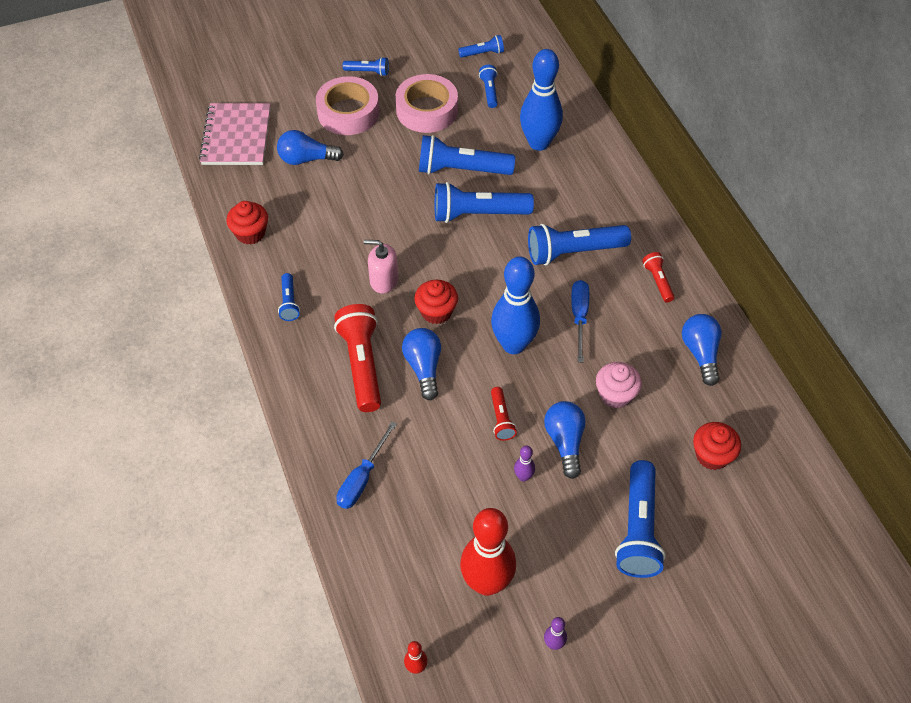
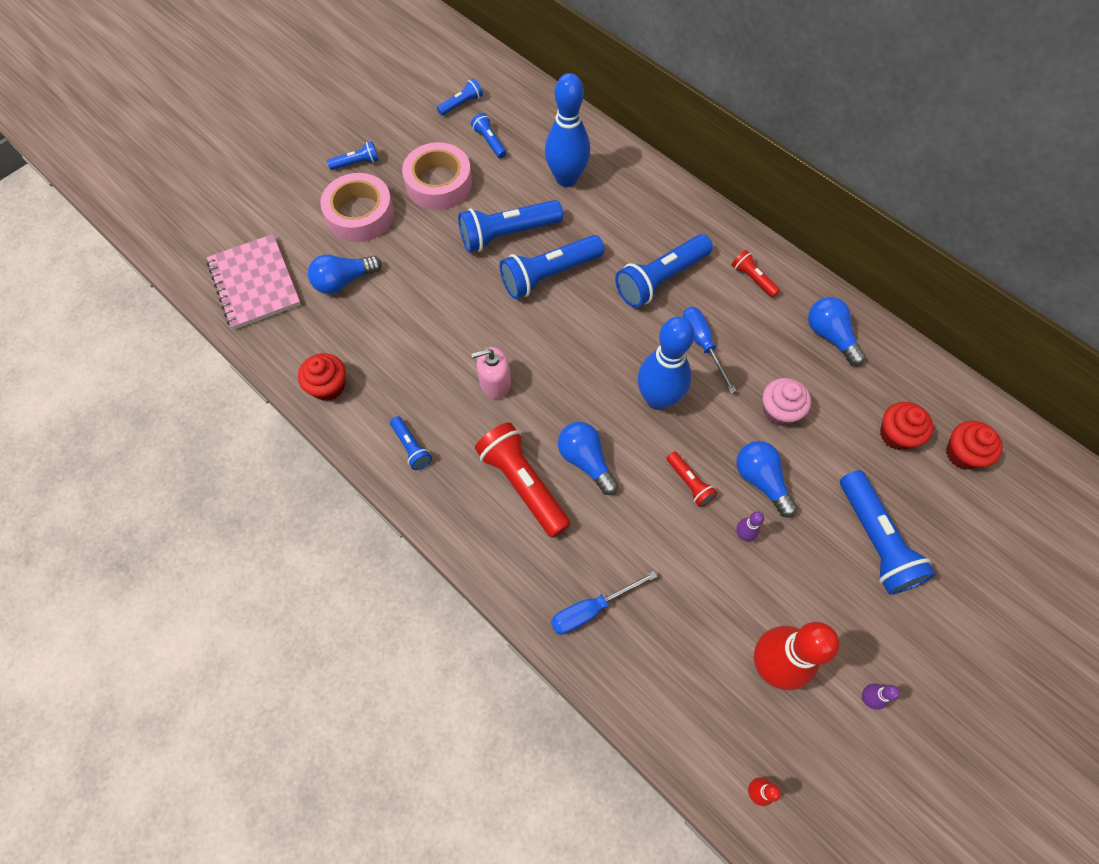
camera: 25 degrees left, 10 degrees up
(362, 478) = (591, 609): blue screwdriver -> blue screwdriver turned 60 degrees clockwise
(436, 312) = (565, 395): red cupcake -> red cupcake (963, 454)

